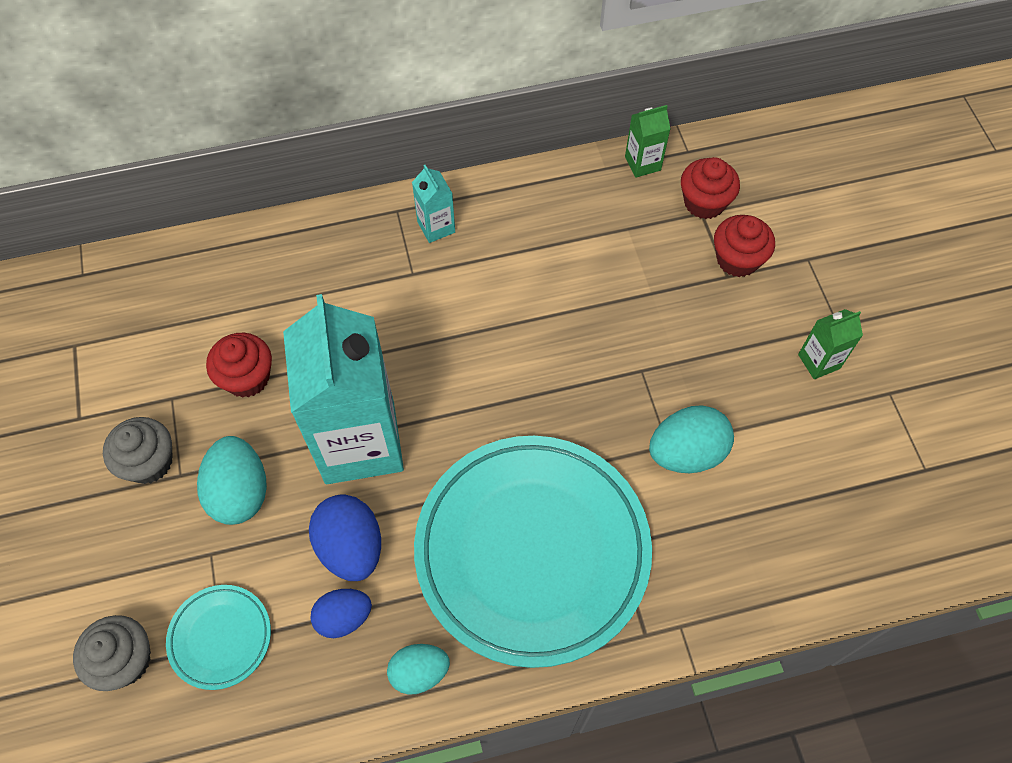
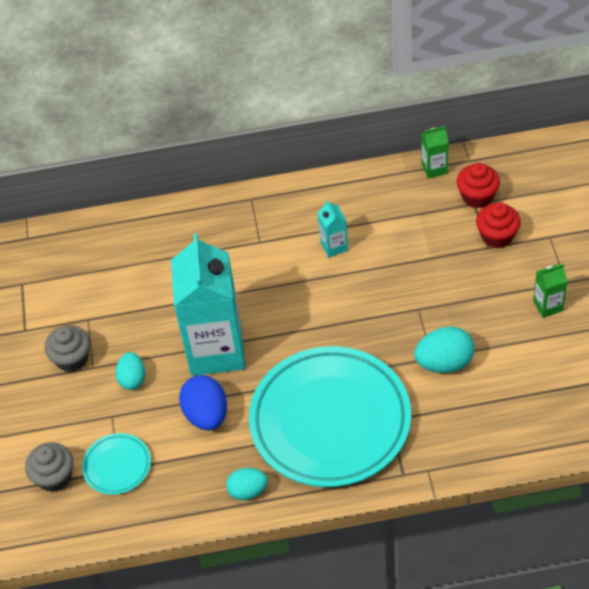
camera: 10 degrees right, 10 degrees down
(240, 492) = (132, 379): turquoise egg -> turquoise egg, size x0.66
(247, 377) = (140, 307): red cupcake -> none
(344, 617) = (199, 457): blue egg -> none
(436, 227) = (278, 210): turquoise carton -> turquoise carton (334, 246)

